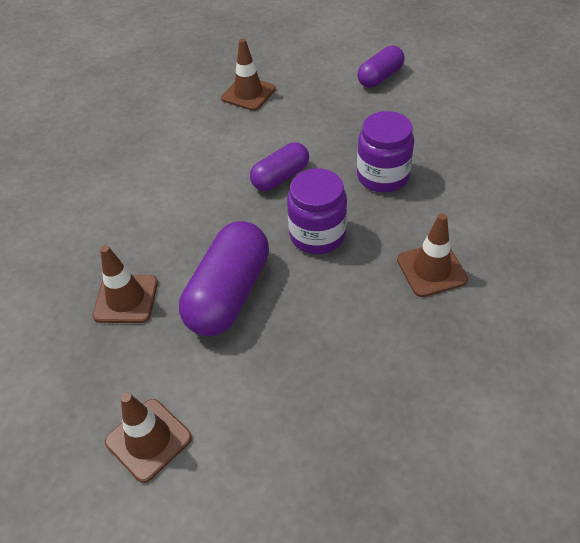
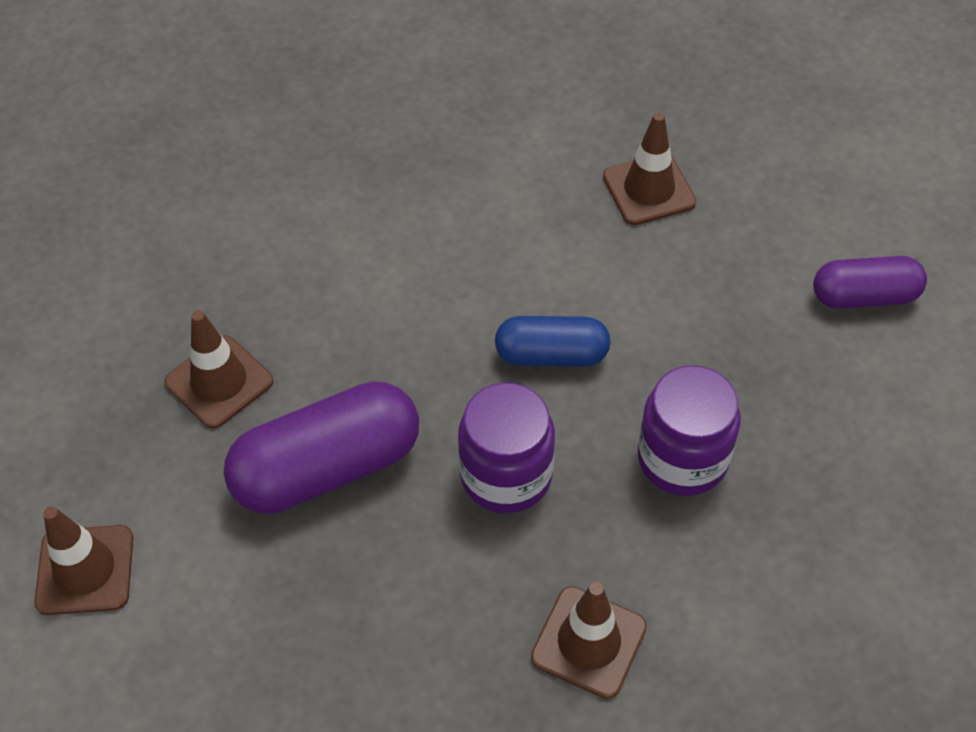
camera: 40 degrees right, 5 degrees up
(280, 177) = (551, 355): purple capsule -> blue capsule

